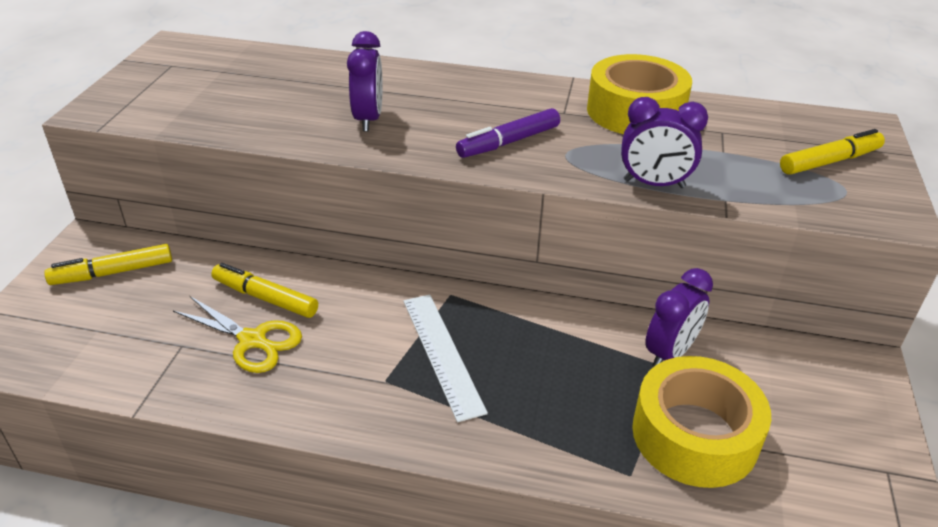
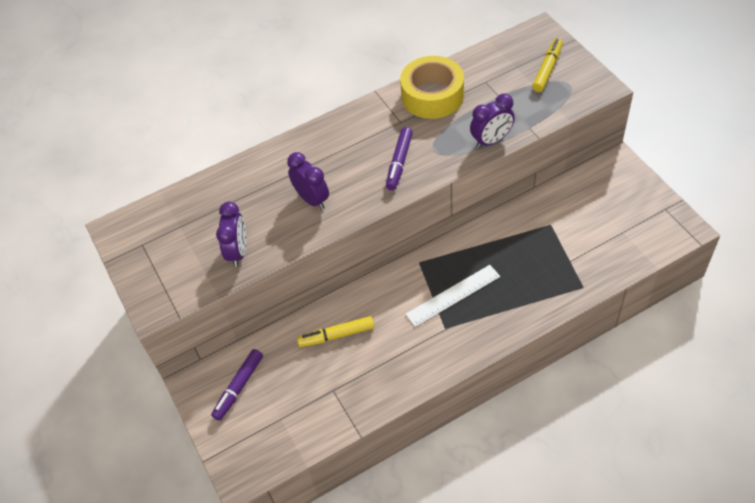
camera: 35 degrees left, 15 degrees up
(113, 273) = (239, 387): yellow marker -> purple marker
(253, 340) = (362, 360): yellow scissors -> none
(442, 353) = (453, 295): white ruler -> white ruler turned 60 degrees counterclockwise
(670, 353) = (542, 217): purple clock -> purple clock (238, 252)
(694, 435) = (588, 249): yellow tape -> none

